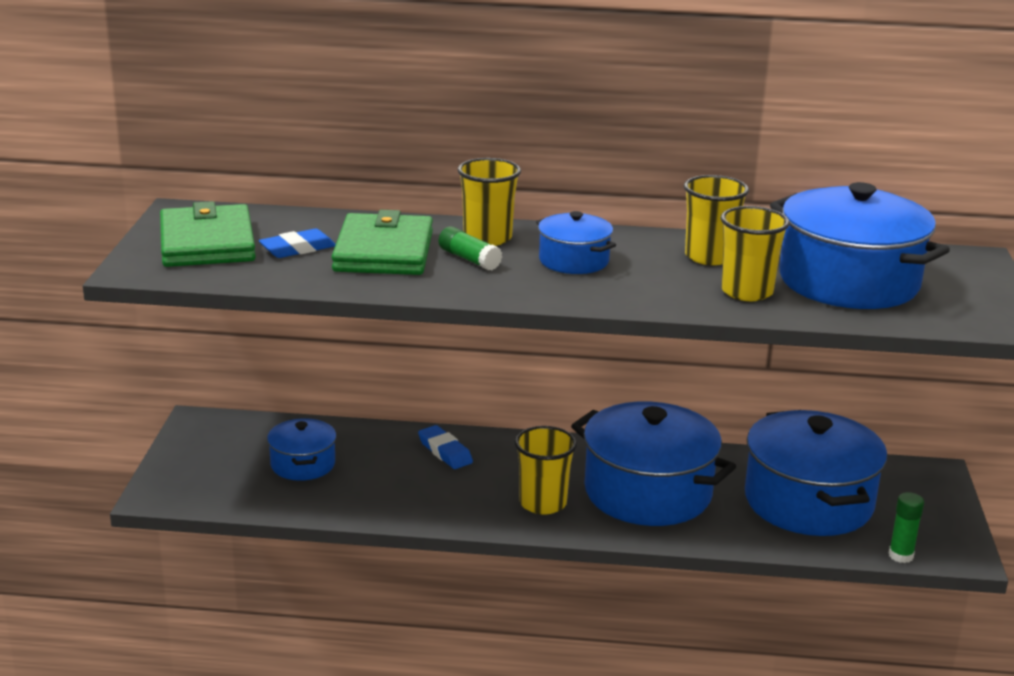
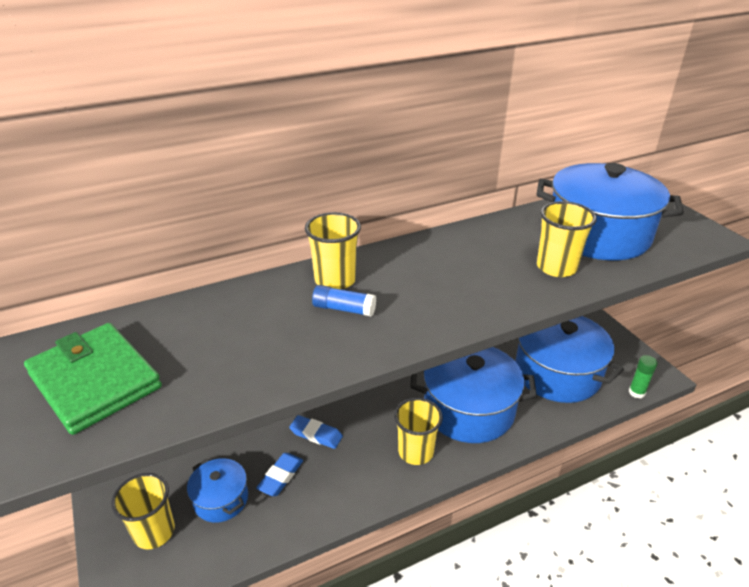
camera: 30 degrees left, 10 degrees up
(297, 249) = (190, 354): blue eraser -> blue eraser (280, 476)
(384, 251) = (268, 327): green wallet -> none
(469, 259) = (344, 309): green glue stick -> blue glue stick
(573, 261) = (419, 281): blue pot -> none
(709, 256) = (497, 243): yellow cup -> yellow cup (154, 532)

